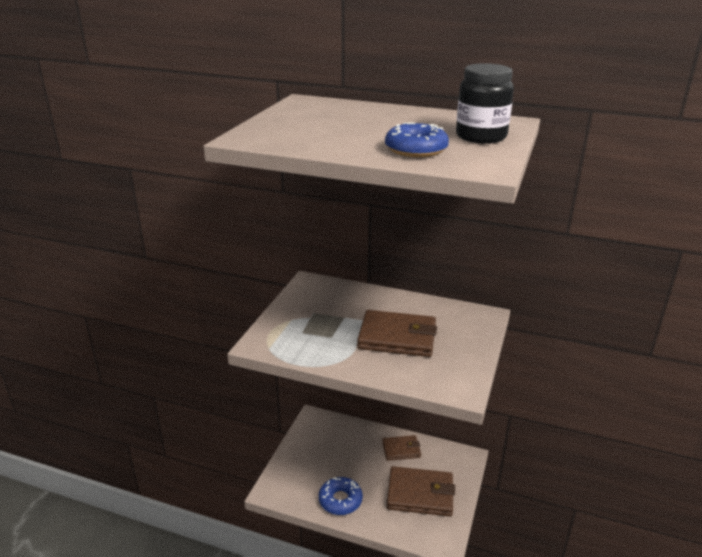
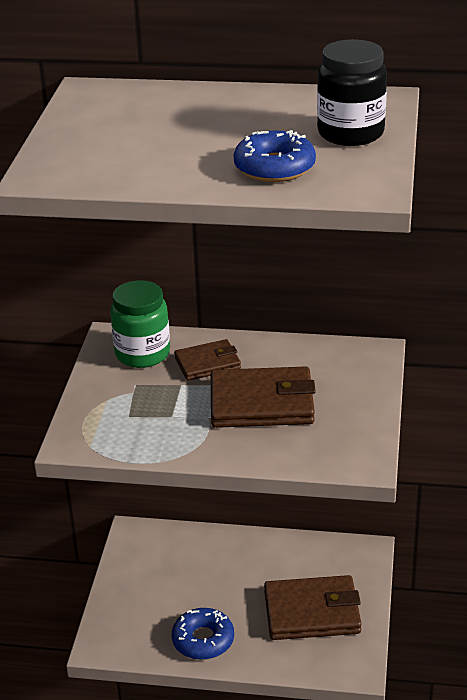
camera: 10 degrees left, 5 degrees up
(325, 294) = (142, 354): none -> green jar
(401, 449) = (272, 557): brown wallet -> brown wallet (207, 363)

